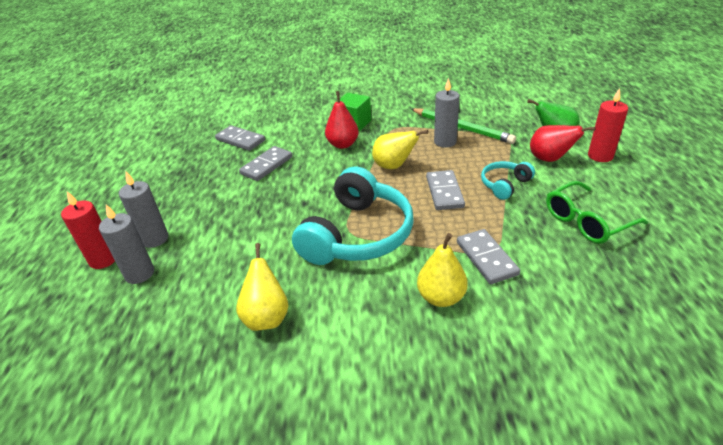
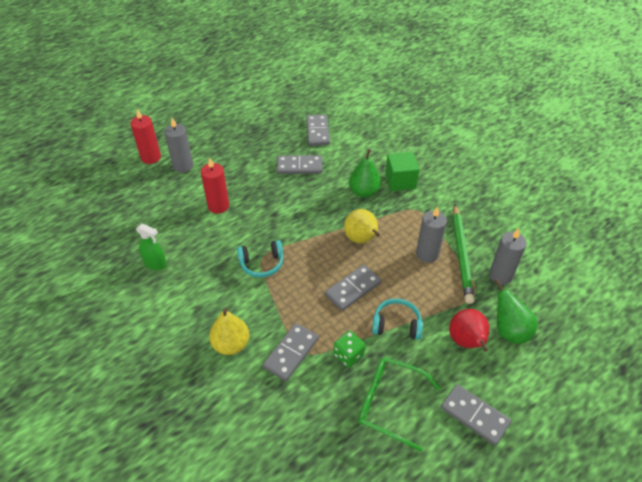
camera: 50 degrees right, 10 degrees up
(139, 274) = (151, 182): grey candle -> grey candle (500, 275)
(267, 317) = (155, 263): yellow pear -> green spray bottle
(343, 144) = (364, 192): red pear -> green pear
(357, 234) = (262, 264): turquoise headphones -> turquoise headphones, size x0.48
(517, 223) = (348, 355): none -> green dice
(600, 156) = (508, 380): red candle -> red candle (218, 206)
(625, 184) = (474, 416): none -> grey domino

